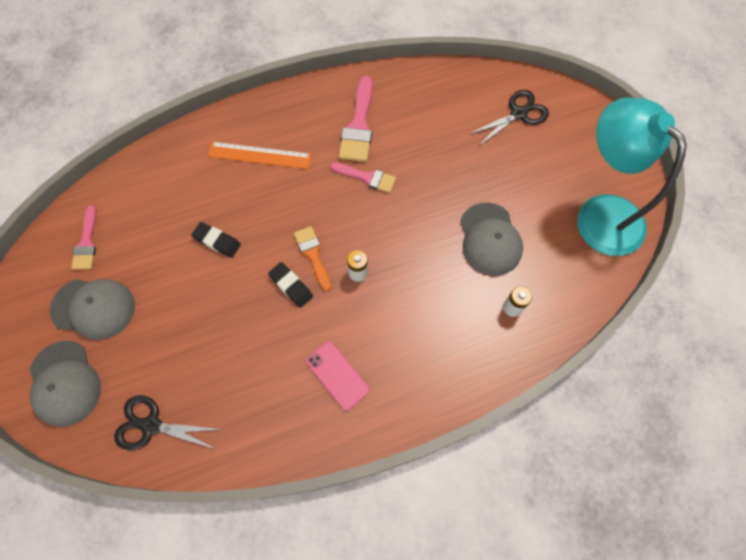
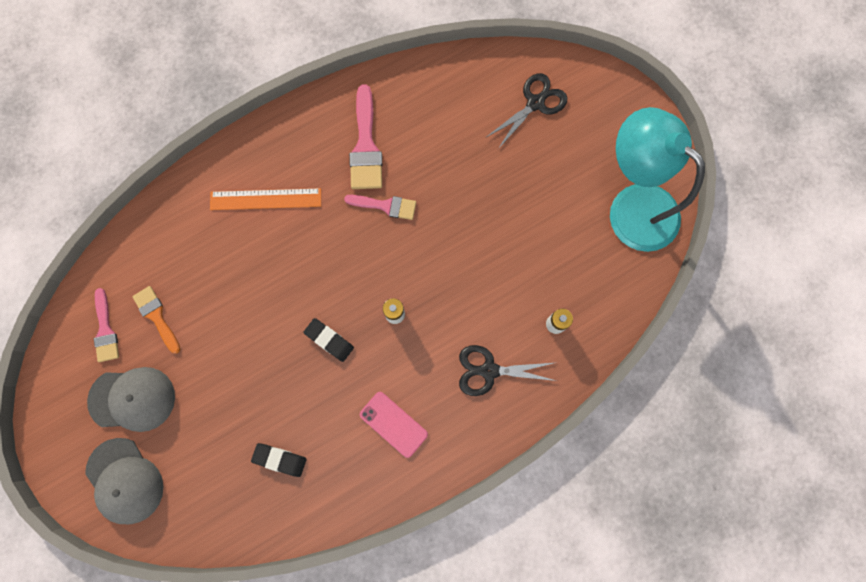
camera: 10 degrees left, 10 degrees up
(151, 425) = (222, 506): black scissors -> black scissors (489, 371)
(217, 241) = (242, 305): black eraser -> black eraser (279, 459)
(313, 254) = (345, 302): orange brush -> orange brush (156, 316)
(490, 239) = (523, 254): grey cap -> none

